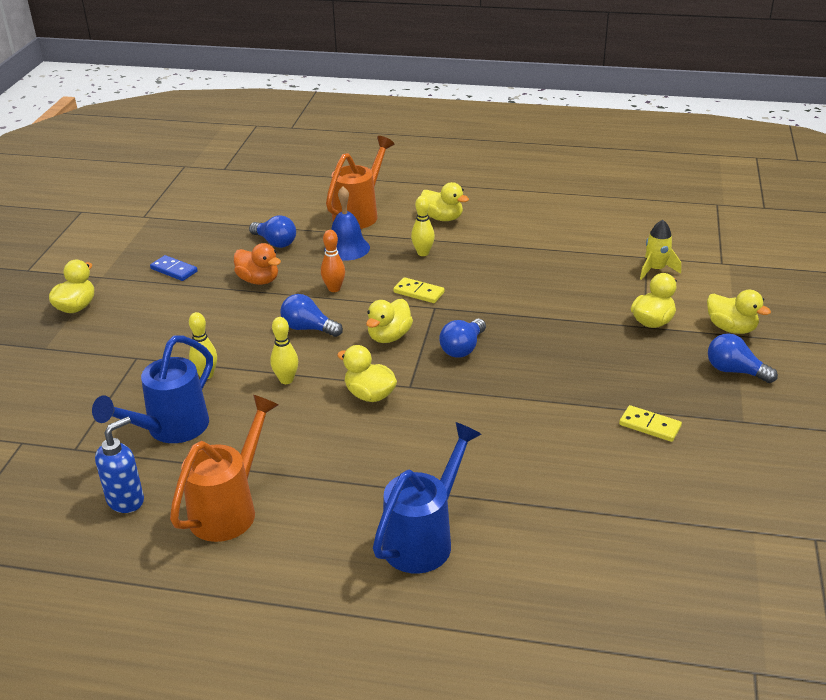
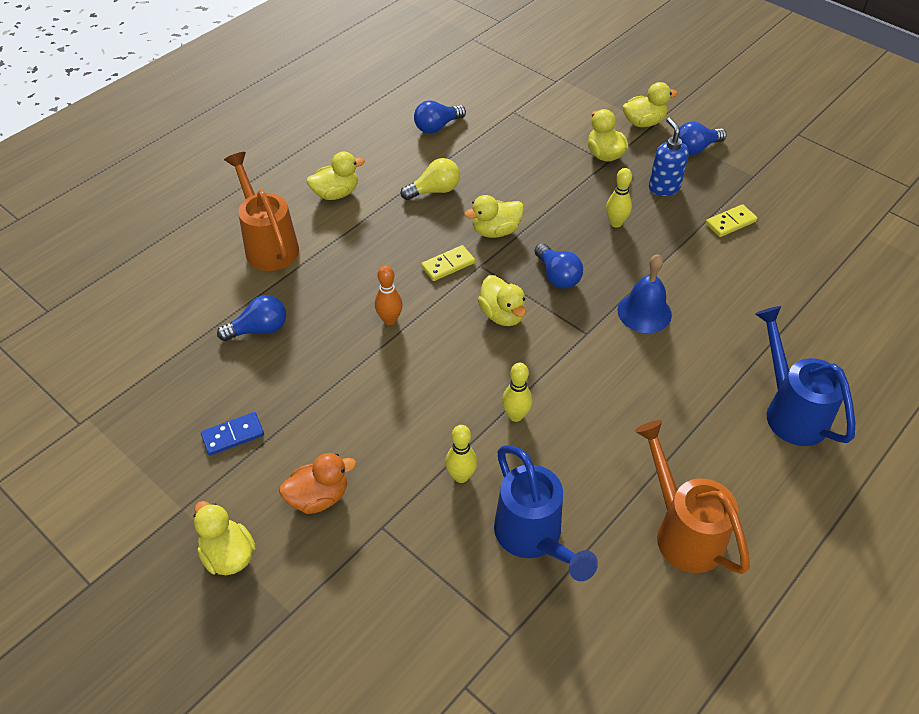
camera: 60 degrees left, 15 degrees up
(126, 500) = (624, 613): blue soap dispenser -> blue soap dispenser (664, 187)
(258, 280) = (322, 371): orange duck -> orange duck (318, 497)
(308, 328) = (443, 366): blue light bulb -> blue light bulb (437, 127)
(347, 248) = (324, 280): blue bell -> blue bell (644, 312)
(369, 395) = (581, 365): yellow duck -> yellow duck (495, 231)
(423, 253) = (384, 233): yellow bowling pin -> yellow bowling pin (616, 223)
(497, 256) = (434, 191): none -> yellow light bulb
(655, 269) = (536, 116): yellow rocket -> none

